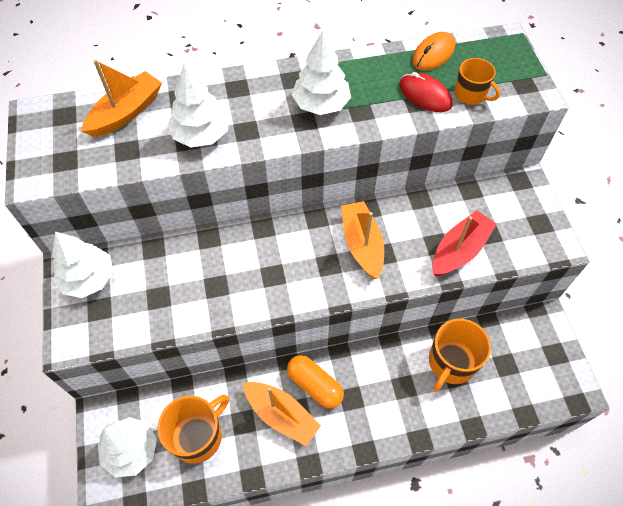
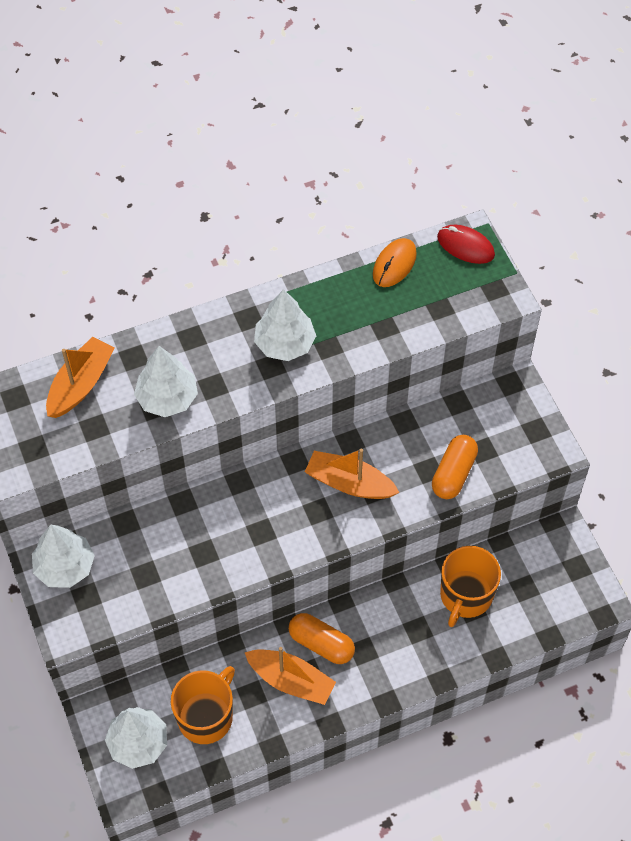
camera: 10 degrees left, 0 degrees up
(362, 244) = (349, 483): orange boat -> orange boat turned 45 degrees counterclockwise
(425, 95) = (392, 317): red mouse -> red mouse (465, 246)
(459, 250) = (453, 473): red boat -> orange capsule
(470, 94) = (439, 309): orange mug -> none

